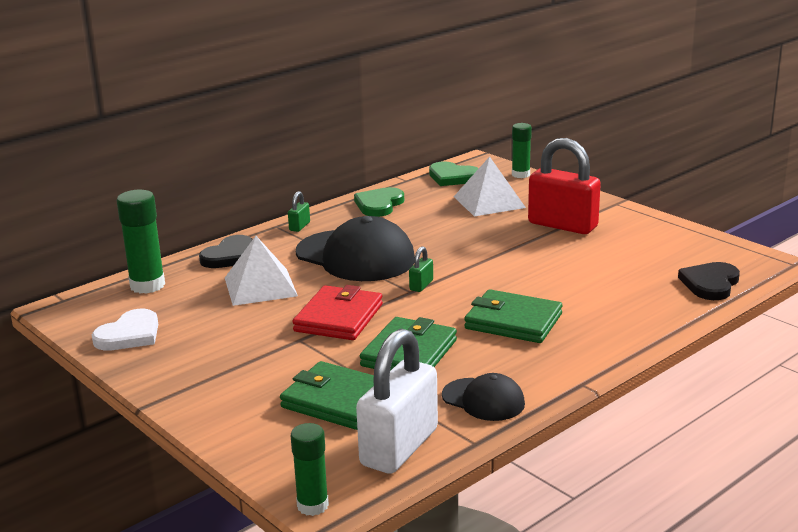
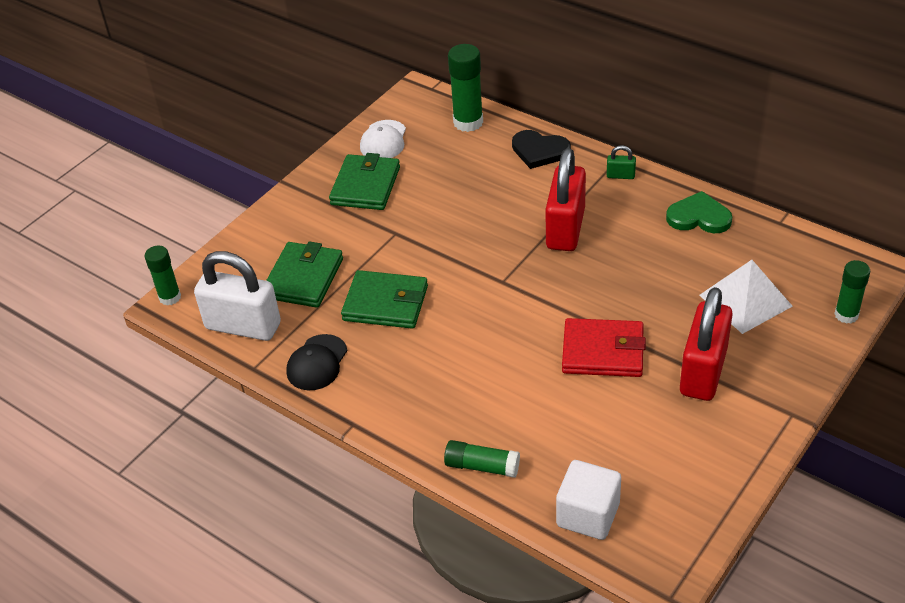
camera: 80 degrees right, 20 degrees up
(129, 334) = (383, 140): white heart -> white cap
(260, 286) = (484, 185): white pyramid -> none
(339, 318) = (438, 247): red wallet -> red wallet (603, 352)
(355, 256) = (565, 229): black cap -> red padlock
(421, 285) = (516, 286): green padlock -> none
(453, 177) = (807, 258): green heart -> none
(513, 321) = (459, 362): green wallet -> green wallet (365, 186)
(650, 322) = (482, 466): none -> green glue stick
(710, 284) = (588, 515): black heart -> white cube

